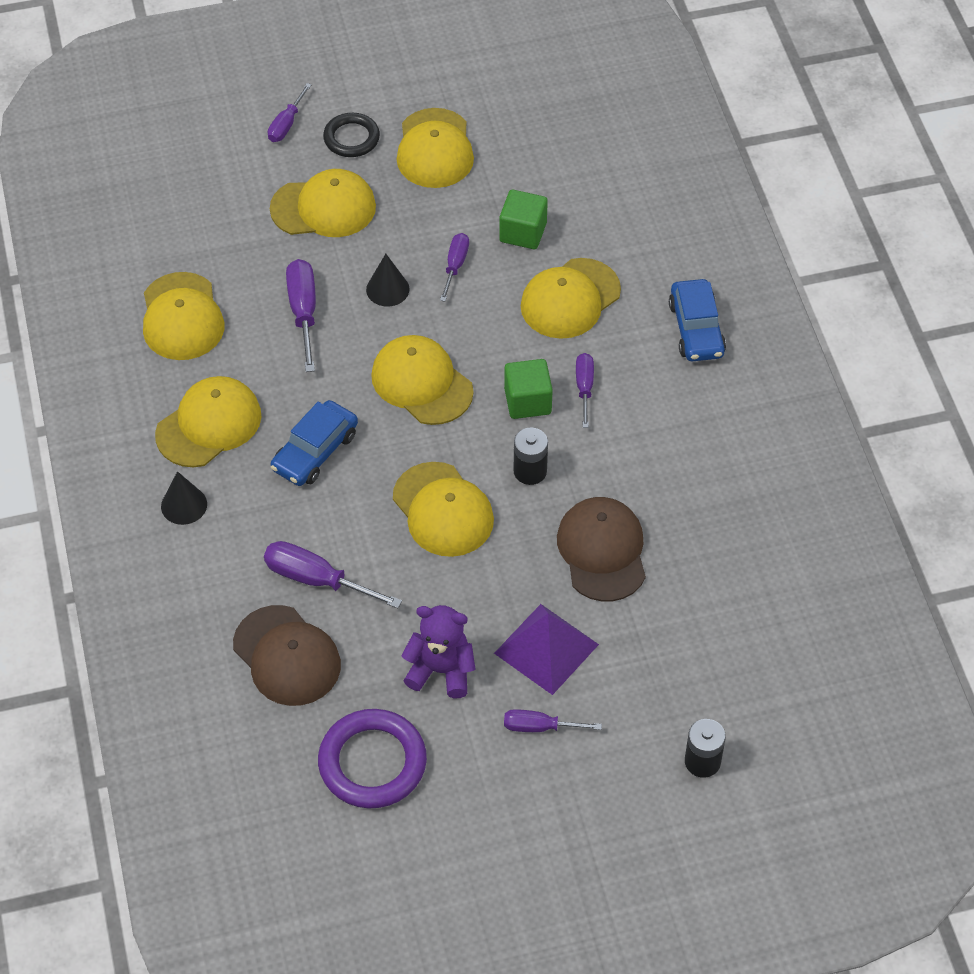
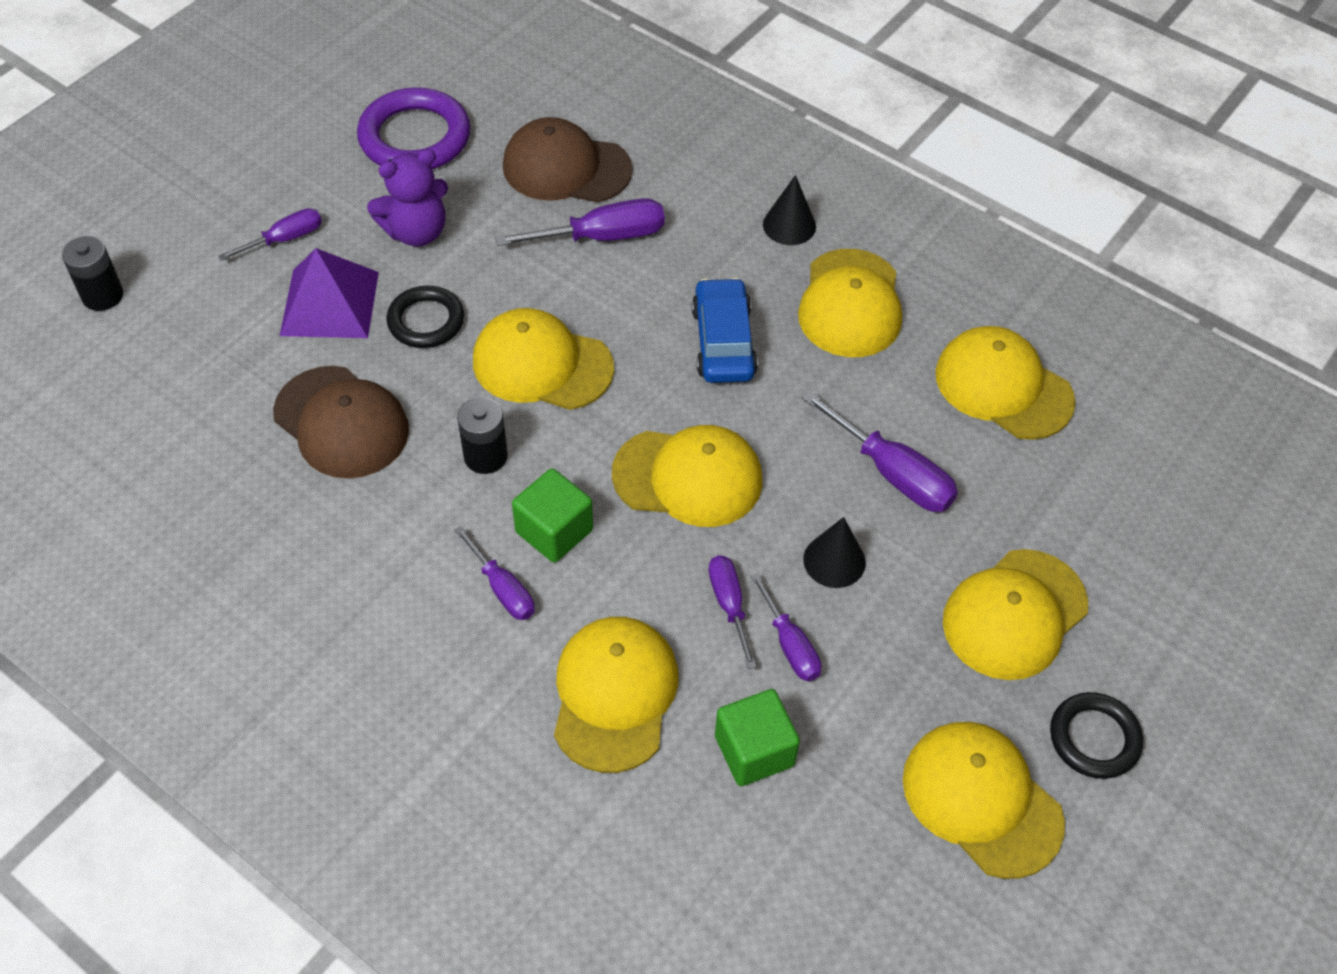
camera: 140 degrees right, 0 degrees up
(286, 124) = (1188, 700): purple screwdriver -> purple screwdriver (729, 605)
(491, 591) = (426, 321): none -> black ring
(696, 329) = (423, 761): blue car -> none

